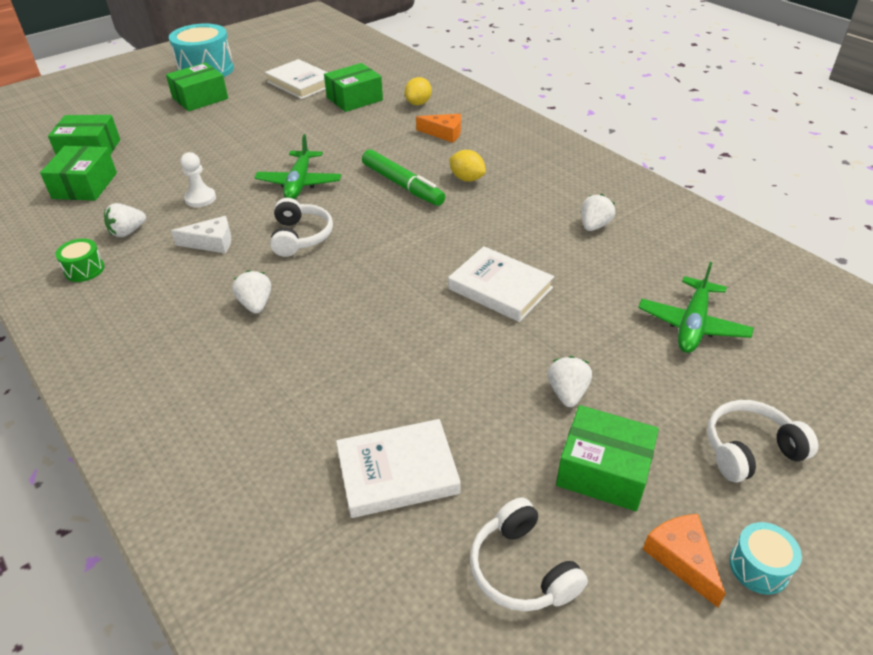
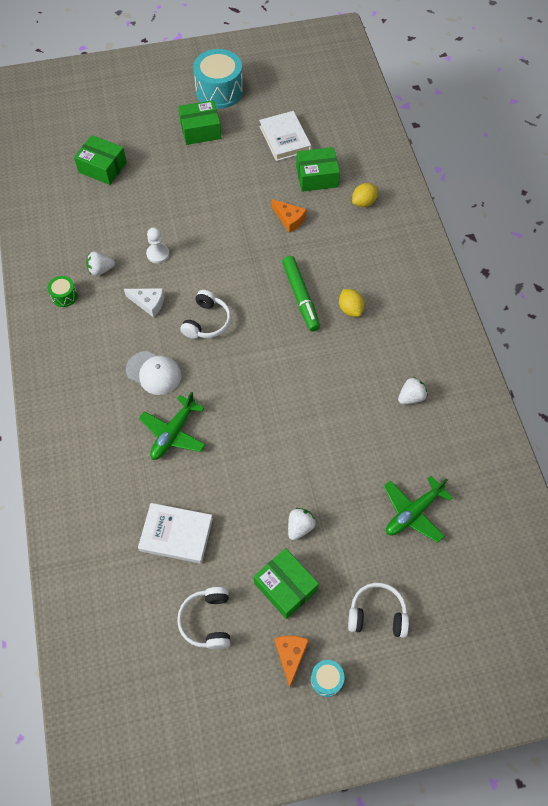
camera: 25 degrees right, 20 degrees up
(85, 185) = (88, 208): green box -> none
(256, 304) = (154, 373): white strawberry -> white cap
(299, 183) = (230, 265): green plane -> green plane (173, 433)
(444, 133) = (363, 249): orange cheese -> orange cheese (289, 219)
(500, 288) = (310, 426): white book -> none

